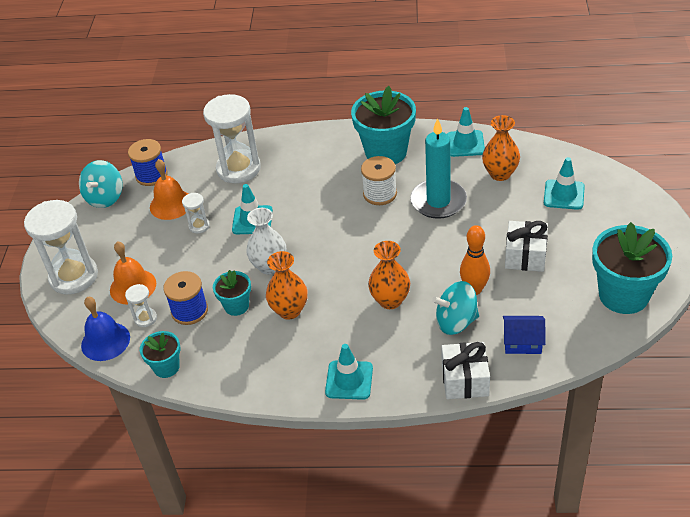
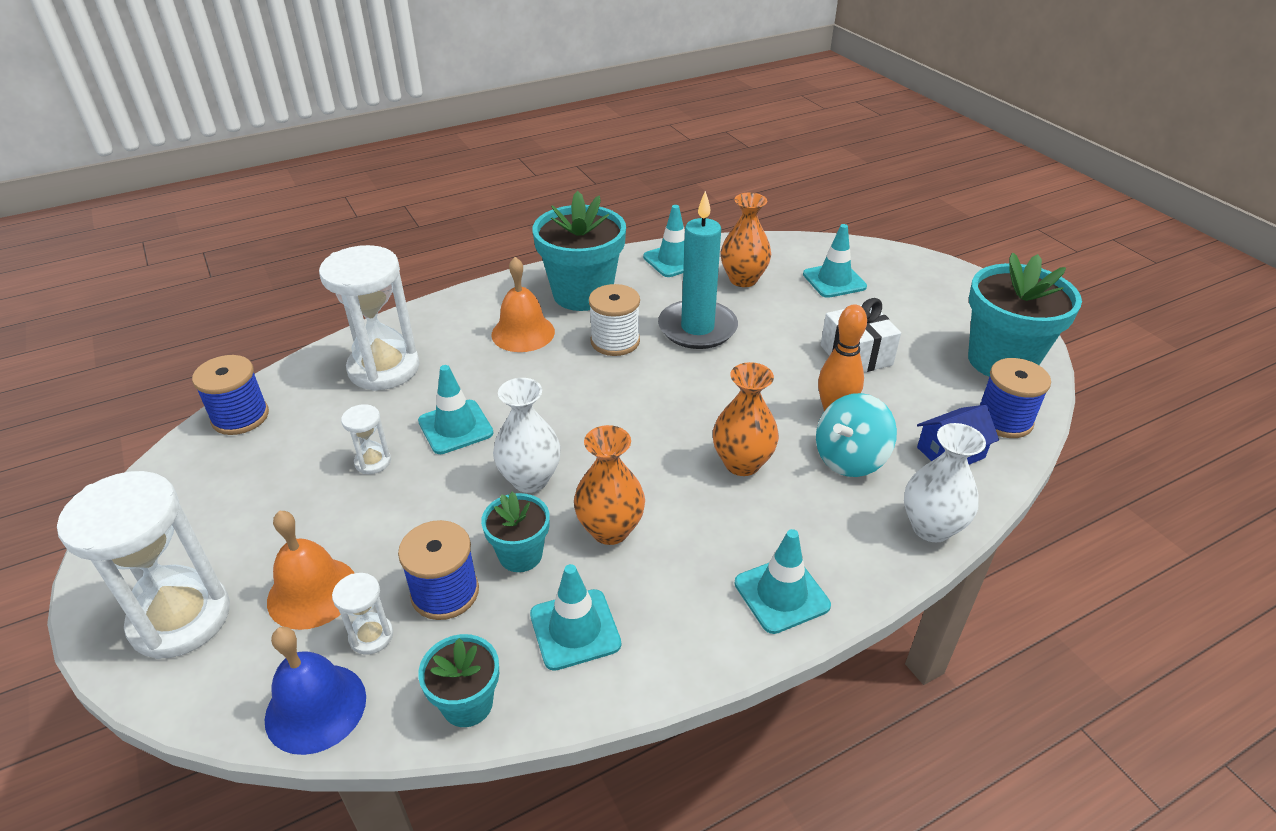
camera: 35 degrees left, 5 degrees down
(105, 197) = (171, 473): turquoise spinning top -> none
(171, 204) = (302, 447): orange bell -> orange bell (523, 333)
(236, 354) = (575, 629): none -> turquoise traffic cone
(465, 380) = (931, 527): white gift -> white vase
(580, 335) = (1004, 420): none -> blue spool

